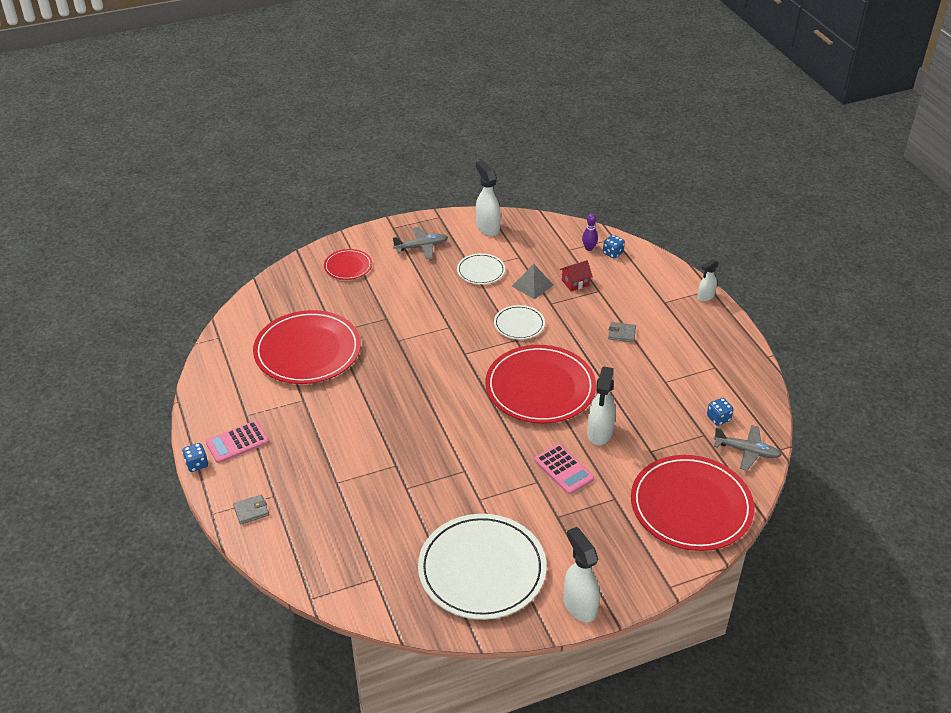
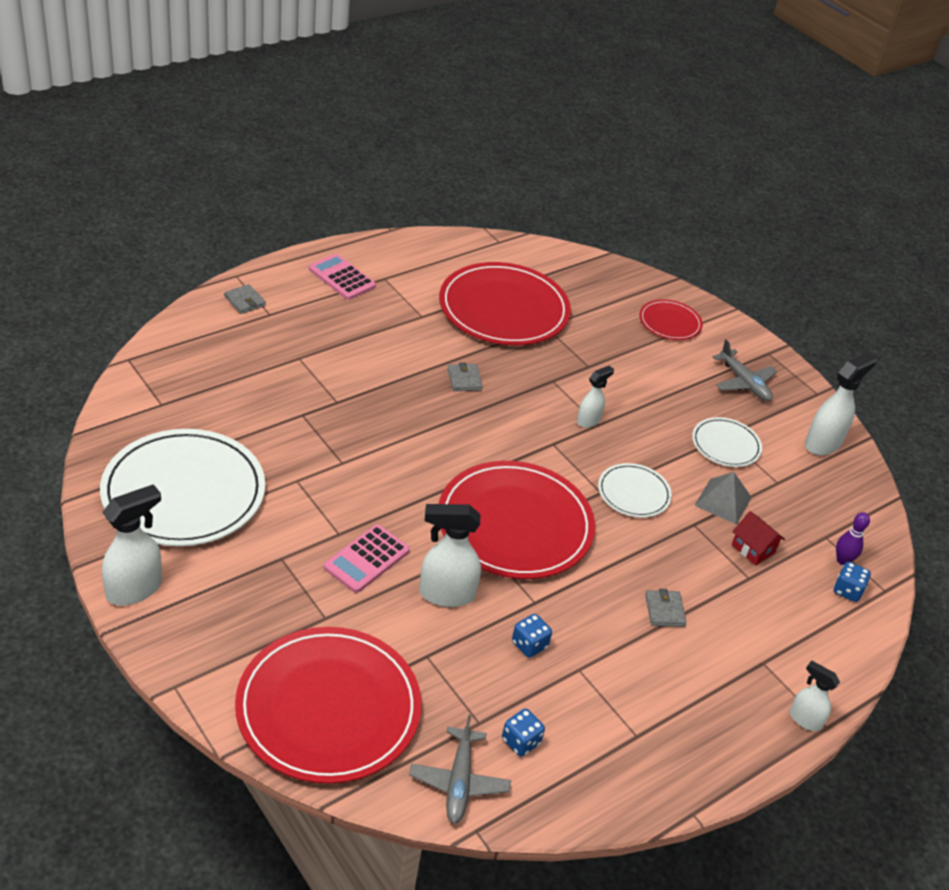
camera: 70 degrees right, 0 degrees up
(197, 464) = (303, 255): blue dice -> blue dice (529, 645)
(386, 388) = (464, 379): none -> grey wallet
(444, 331) = (588, 420): none -> white spray bottle

